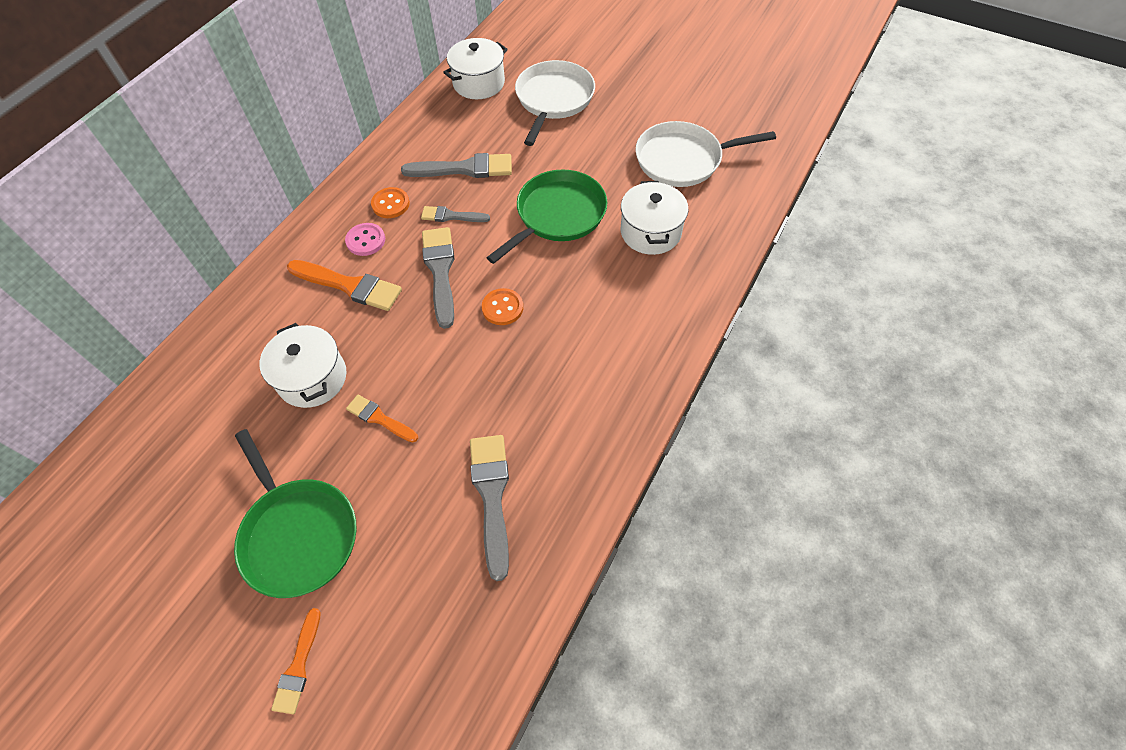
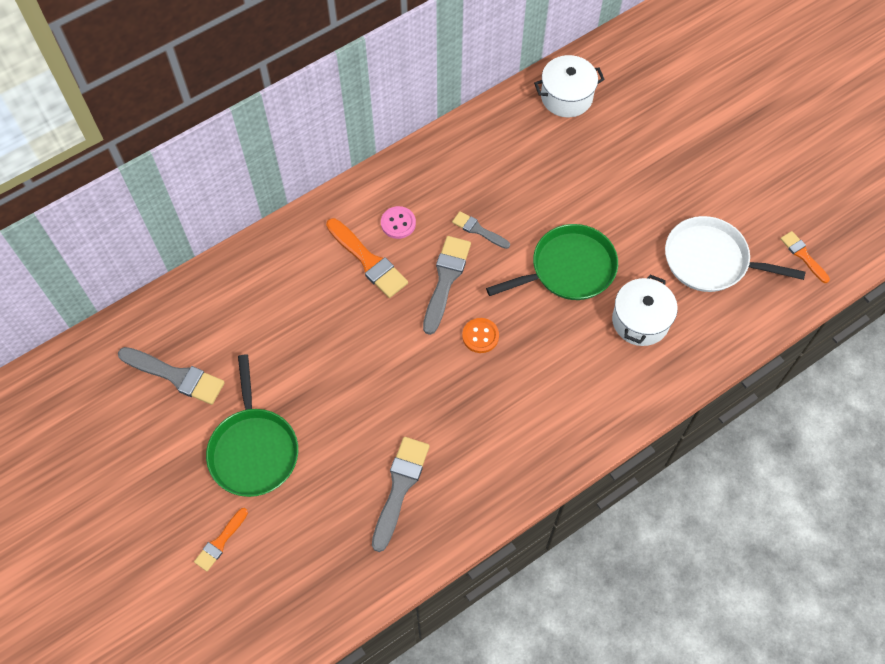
camera: 25 degrees right, 5 degrees up
(312, 378) = (309, 330): white pot -> none
(380, 418) = (345, 387): orange brush -> orange brush (803, 255)
(390, 204) = (433, 196): orange button -> none
(464, 169) = (511, 186): grey brush -> grey brush (176, 376)
(553, 99) = (626, 144): white pan -> none

